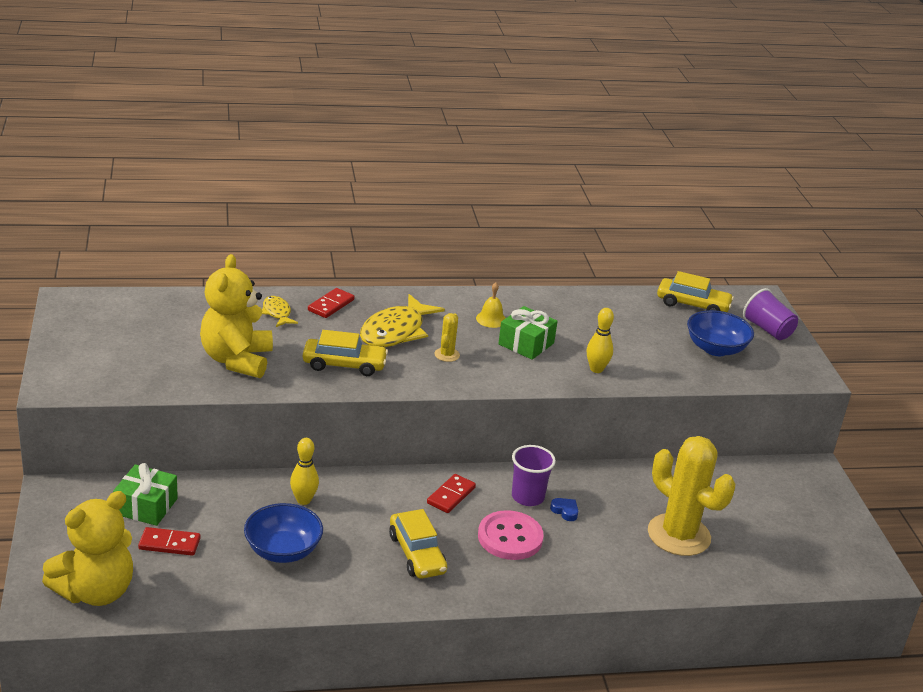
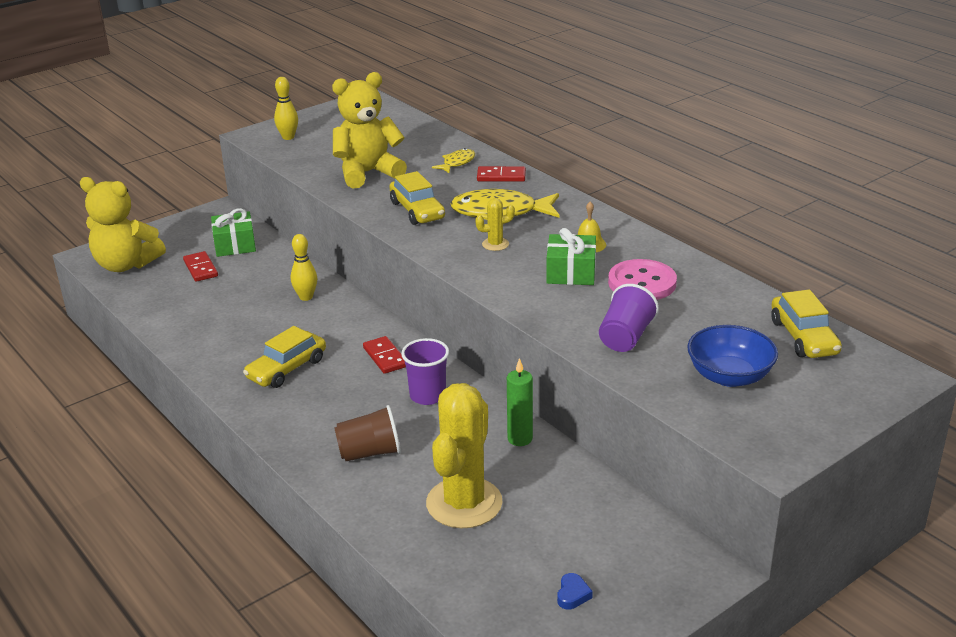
camera: 65 degrees right, 0 degrees up
(283, 550) = (234, 312): blue bowl -> none
(451, 495) = (385, 357): red domino -> red domino turned 60 degrees clockwise
(510, 537) = (356, 406): pink button -> pink button (642, 283)
(565, 511) = (428, 422): blue heart -> blue heart (572, 595)
(581, 555) = (370, 452): none -> brown cup
(596, 369) = (578, 320): yellow bowling pin -> yellow bowling pin (288, 137)
(621, 479) = (520, 439): none -> green candle
(767, 330) = (831, 399): purple cup -> purple cup (625, 337)

